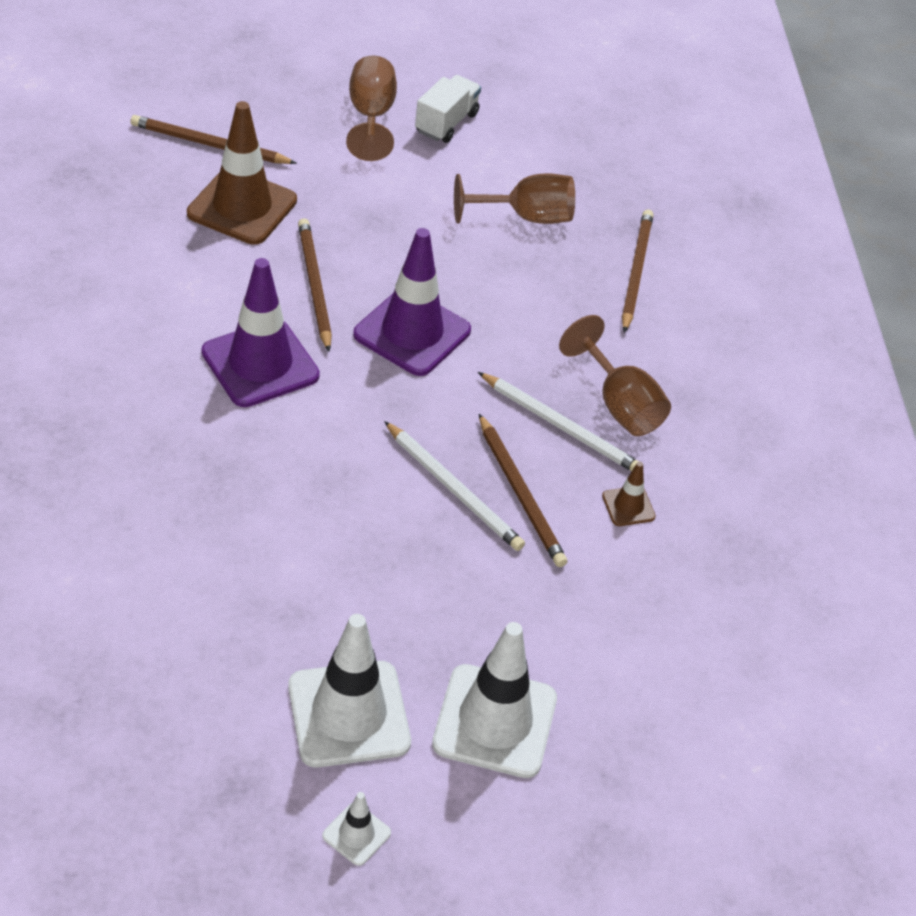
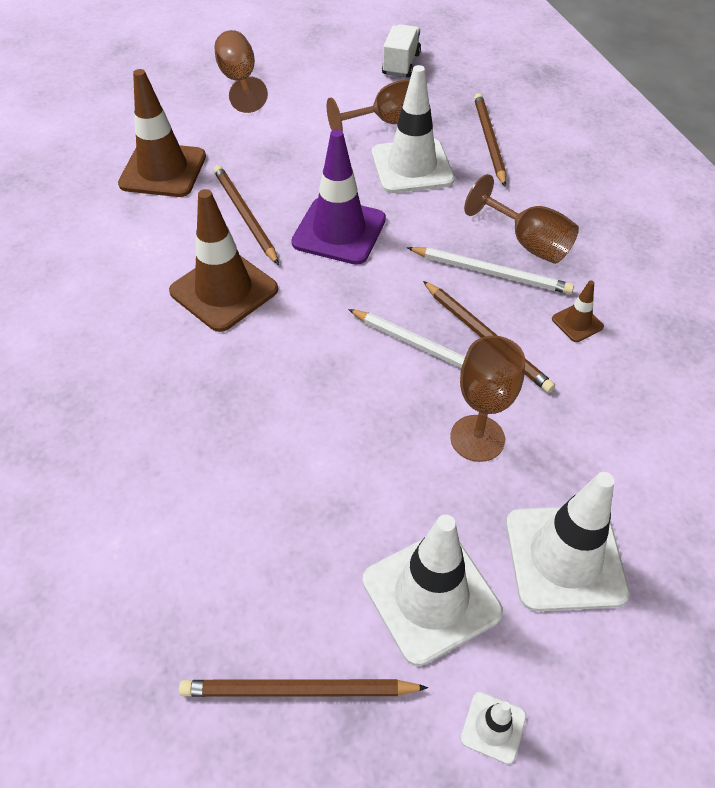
camera: 10 degrees left, 5 degrees up
(209, 144) = (120, 131): brown pencil -> brown pencil (298, 690)
(260, 364) = (224, 290): purple traffic cone -> brown traffic cone
(446, 123) = (298, 72): white truck -> white truck (401, 64)
(462, 589) = (477, 438): none -> brown goblet
(529, 279) = (412, 166): none -> white traffic cone

